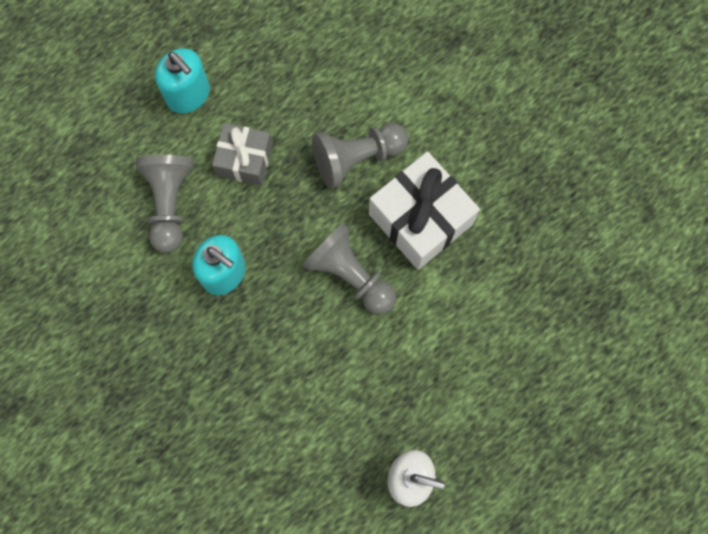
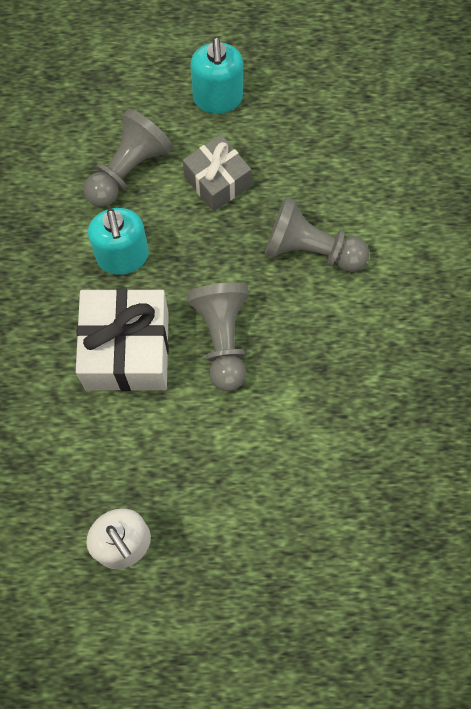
camera: 40 degrees right, 5 degrees down
(420, 219) = (321, 340): white gift -> white gift (127, 350)

